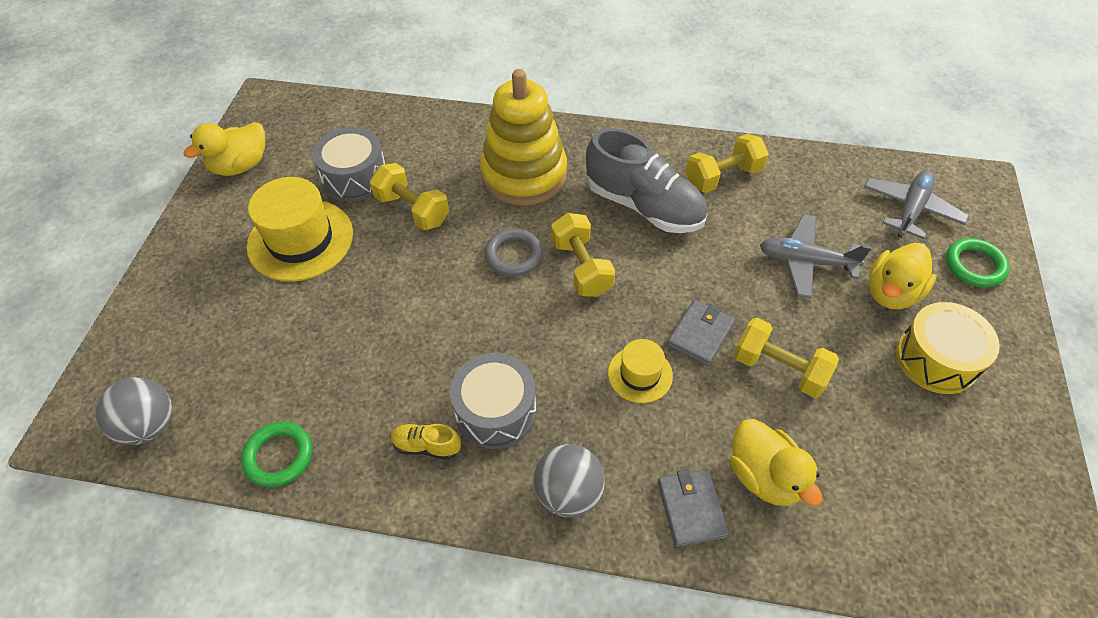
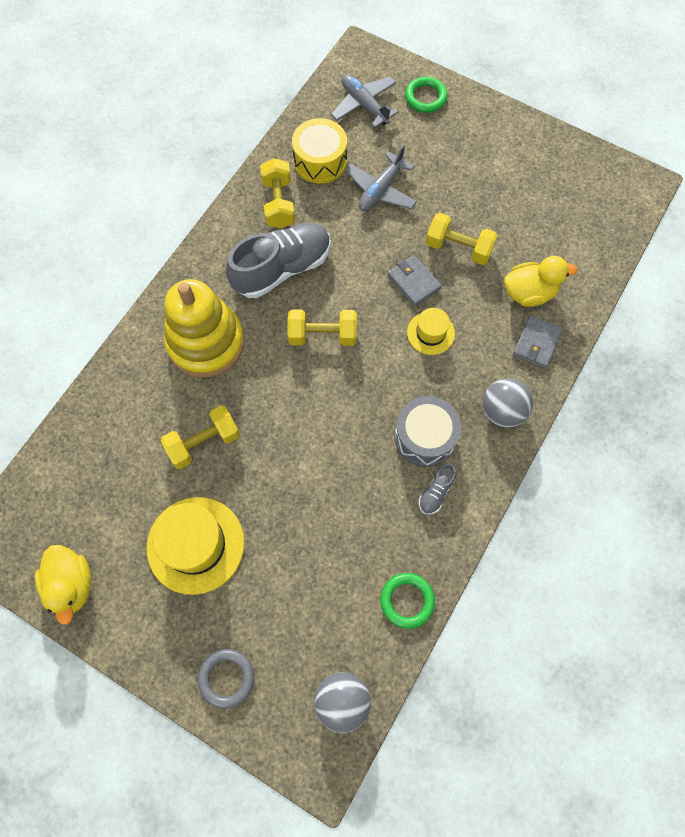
camera: 70 degrees left, 15 degrees up
(355, 177) = (140, 481): grey drum -> none
(426, 446) = (436, 492): yellow shoe -> grey shoe
(513, 255) = (289, 379): grey ring -> grey ring (227, 678)
(691, 509) = (536, 343): grey wallet -> grey wallet turned 75 degrees counterclockwise
(779, 369) = (458, 248): yellow dumbbell -> yellow dumbbell turned 60 degrees clockwise
(891, 293) = (427, 154): yellow duck -> none
(936, 359) = (485, 158): yellow drum -> yellow drum (320, 161)

